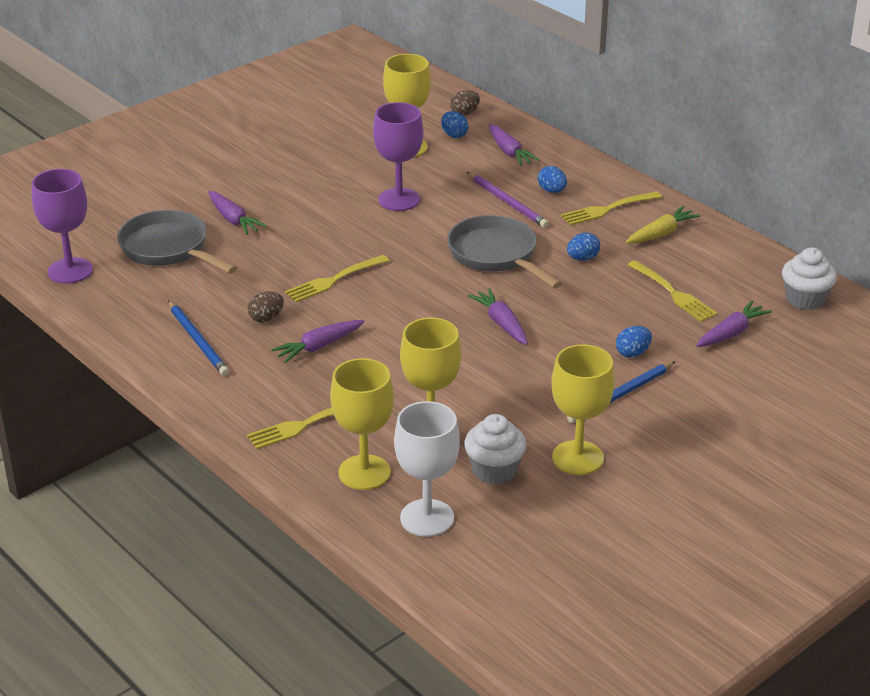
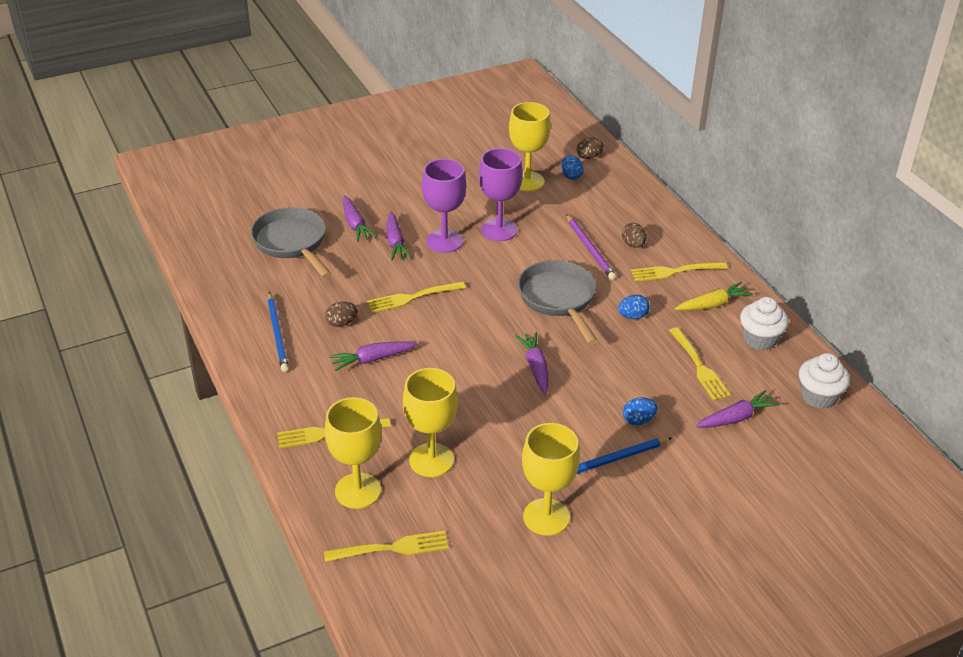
camera: 15 degrees right, 5 degrees up
(70, 271) = (207, 249): purple goblet -> purple goblet (444, 241)
(427, 518) = (391, 548): white goblet -> yellow fork
(494, 470) = (468, 513): white cupcake -> white cupcake (759, 339)
(509, 152) = (612, 200): purple carrot -> purple carrot (395, 242)
(552, 191) = (633, 244): blue egg -> brown egg

